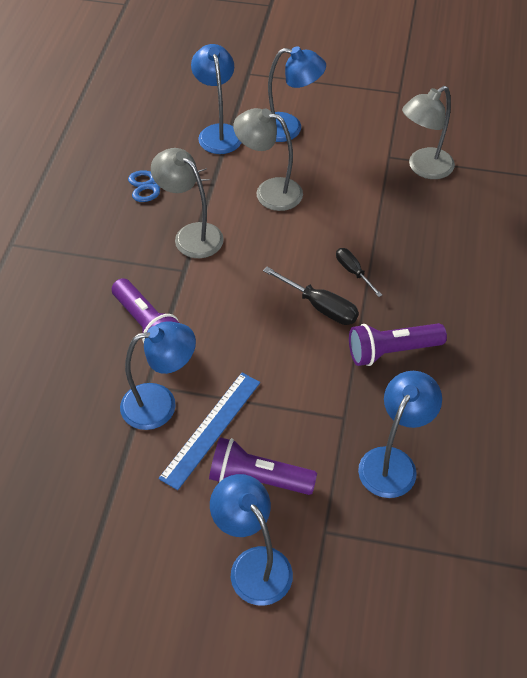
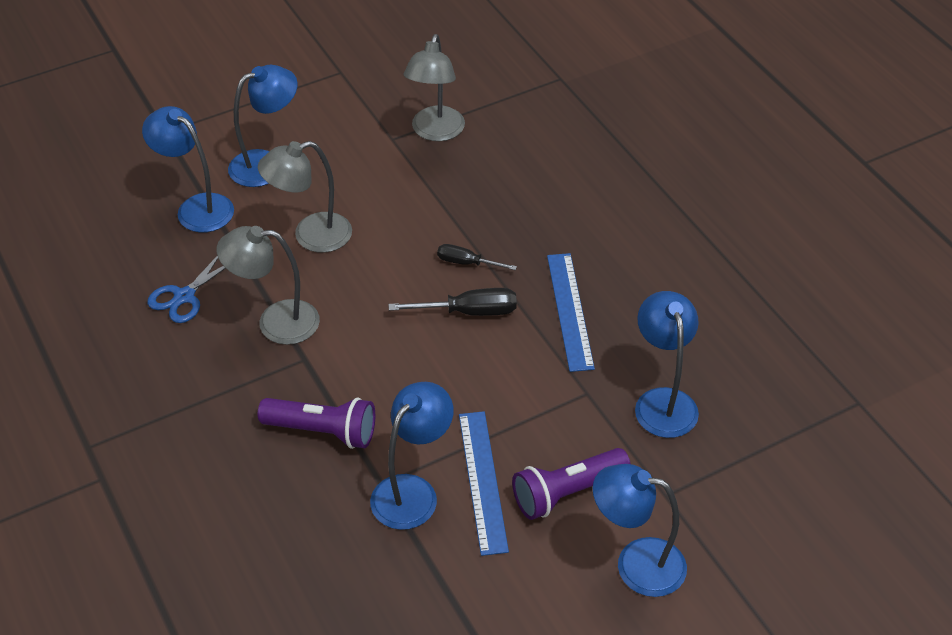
camera: 40 degrees left, 5 degrees down
(391, 351) = (570, 311): purple flashlight -> blue ruler

